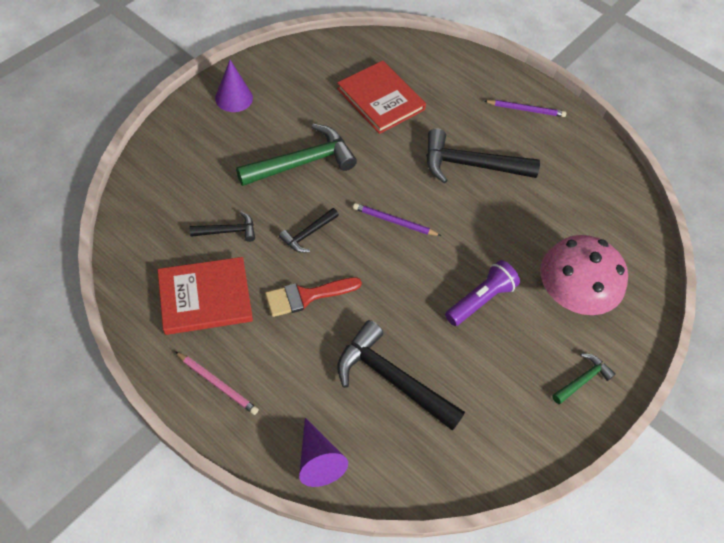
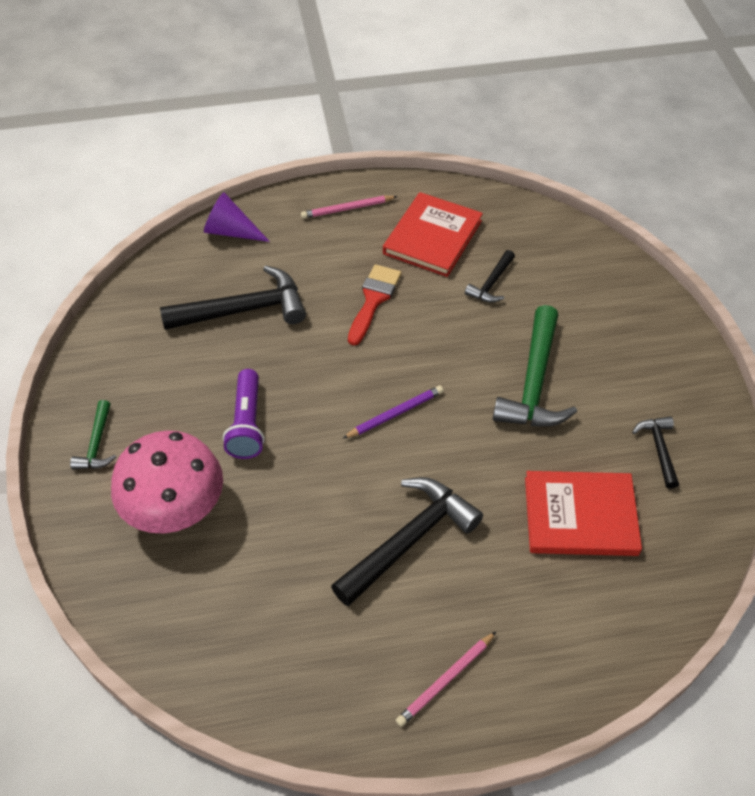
camera: 135 degrees right, 5 degrees down
(234, 98) = (674, 375): purple cone -> none
(308, 234) = (439, 337): black hammer -> black hammer (659, 449)
(525, 110) = (446, 680): purple pencil -> pink pencil

